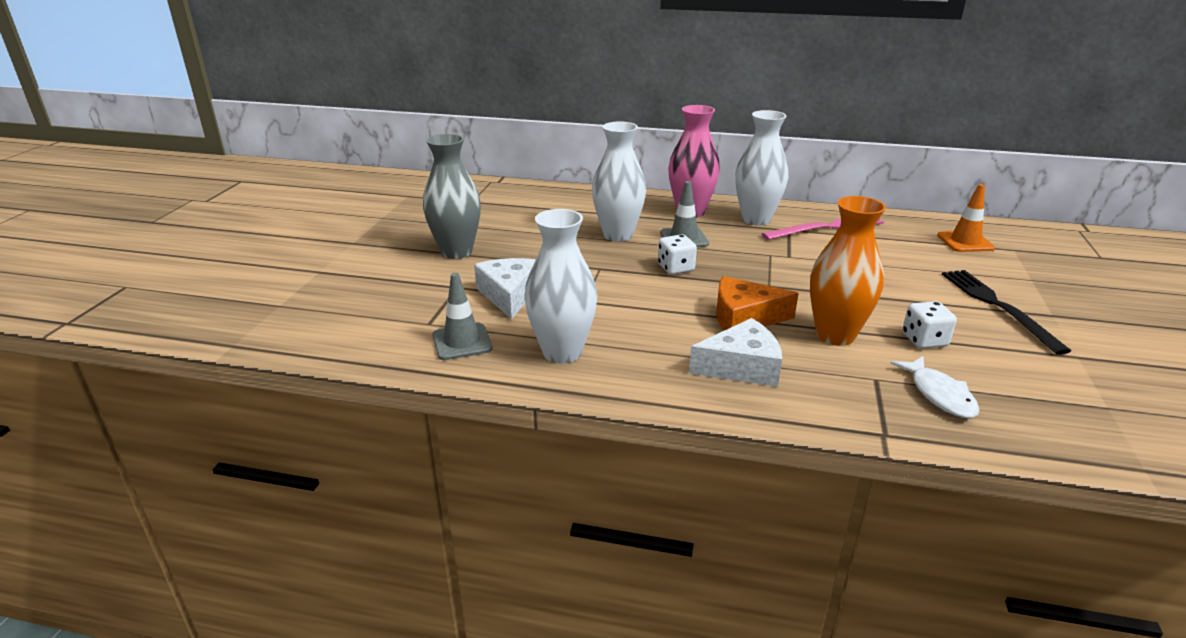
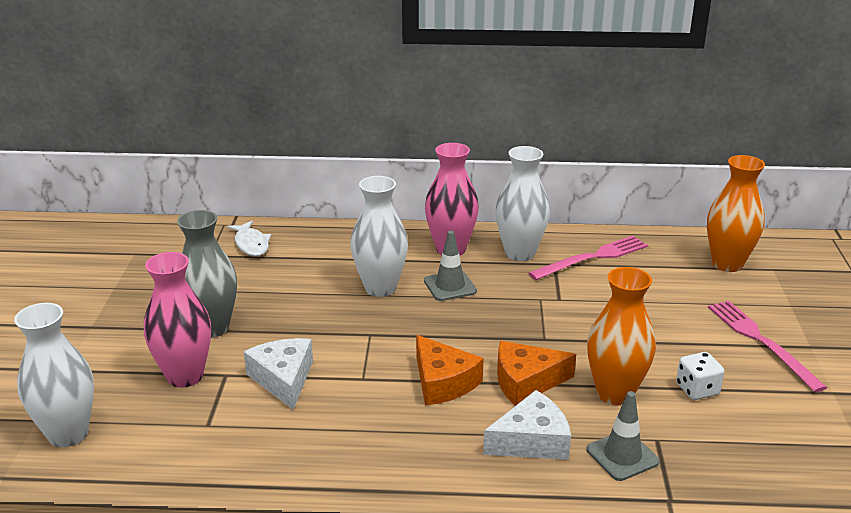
camera: 10 degrees left, 0 degrees up
(421, 285) = (185, 376): none -> pink vase
(462, 342) = (249, 444): grey traffic cone -> grey traffic cone (622, 456)
(562, 352) = (354, 444): white vase -> white vase (68, 434)
(661, 311) = (443, 382): none -> orange cheese
(676, 268) = (448, 326): white dice -> none
(939, 394) = (714, 450): white fish -> white fish (251, 244)
(965, 242) = (727, 264): orange traffic cone -> orange vase
(997, 306) = (761, 341): black fork -> pink fork

